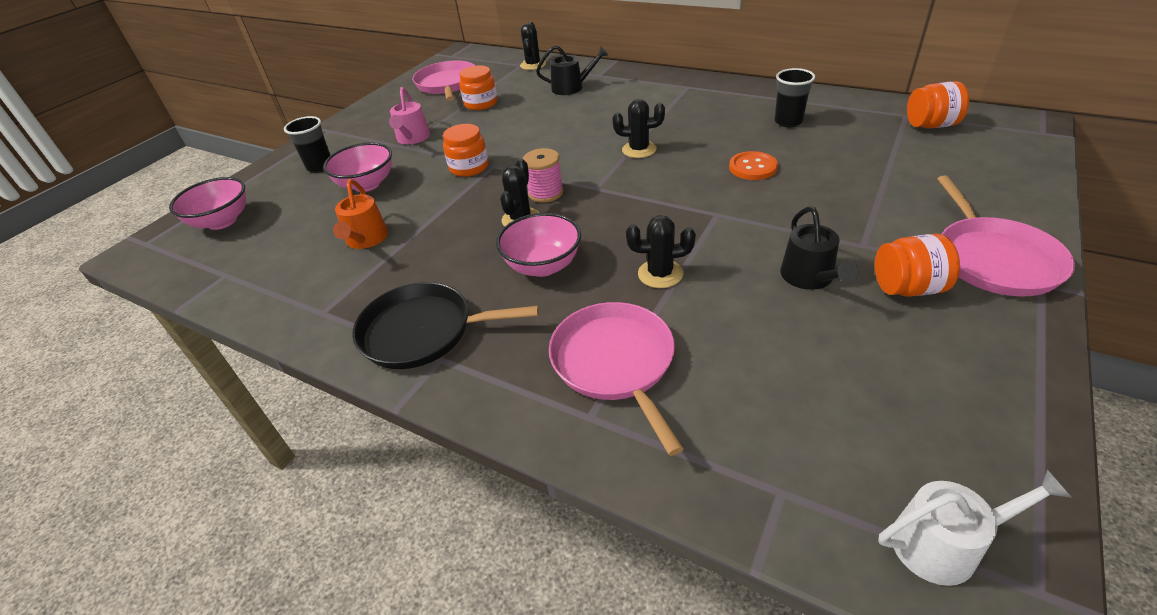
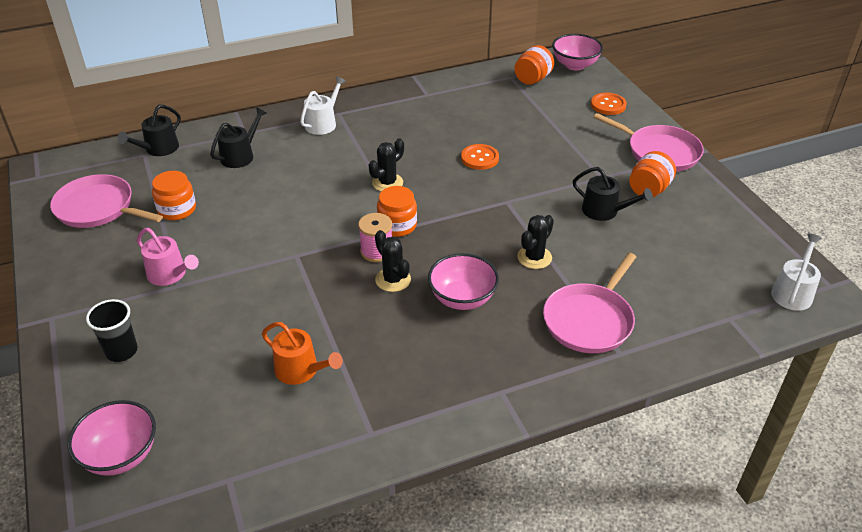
camera: 55 degrees left, 0 degrees up
(367, 184) = (209, 335): pink bowl -> pink bowl (575, 65)
(423, 331) = (462, 388): black pan -> none
(469, 167) = (277, 268): orange jar -> orange jar (397, 225)
(533, 65) = (158, 149): black cactus -> black watering can
(615, 363) = (590, 320): pink pan -> pink pan turned 75 degrees counterclockwise
(663, 89) = (323, 123): none -> white watering can
(788, 122) = (451, 113): black cup -> none
(995, 183) = (608, 105): none -> orange button

